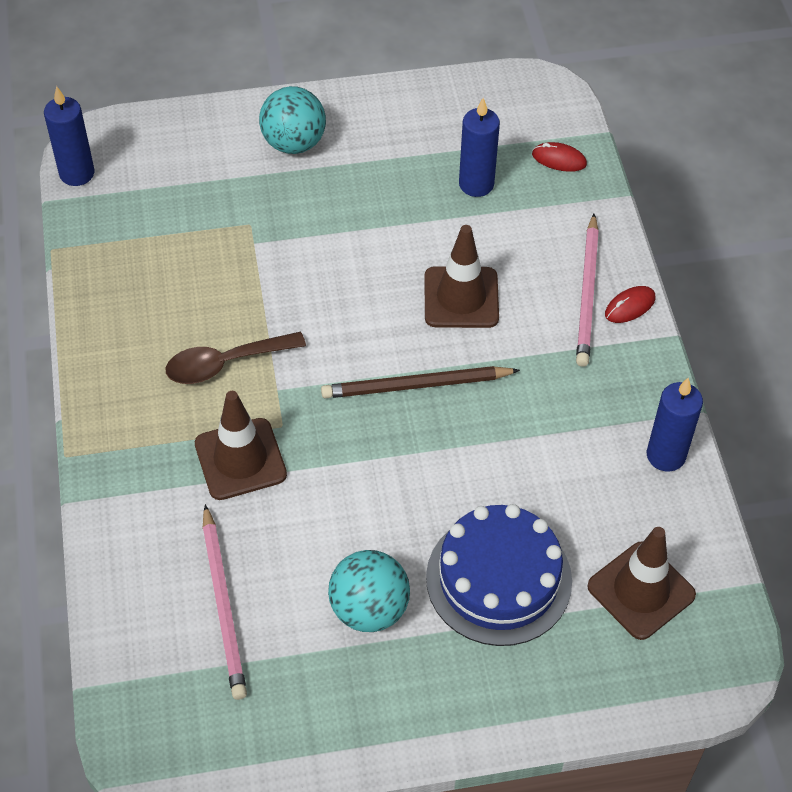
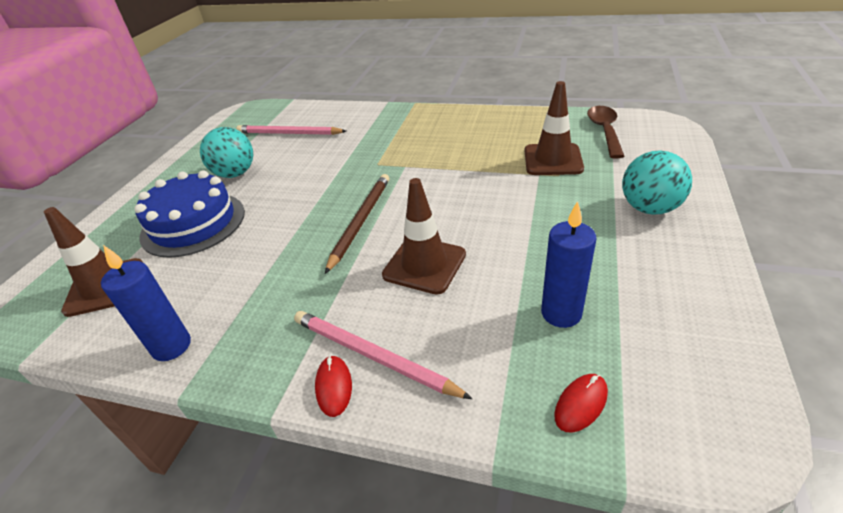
camera: 120 degrees right, 15 degrees down
(77, 173) = (633, 117): blue candle -> none
(225, 363) = (439, 151): brown spoon -> brown spoon (604, 131)
(240, 459) = (367, 148): brown traffic cone -> brown traffic cone (553, 160)

